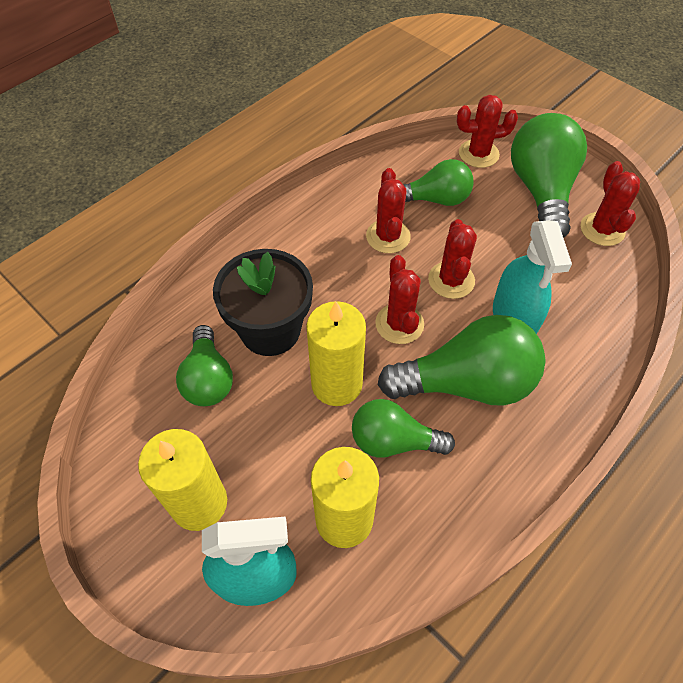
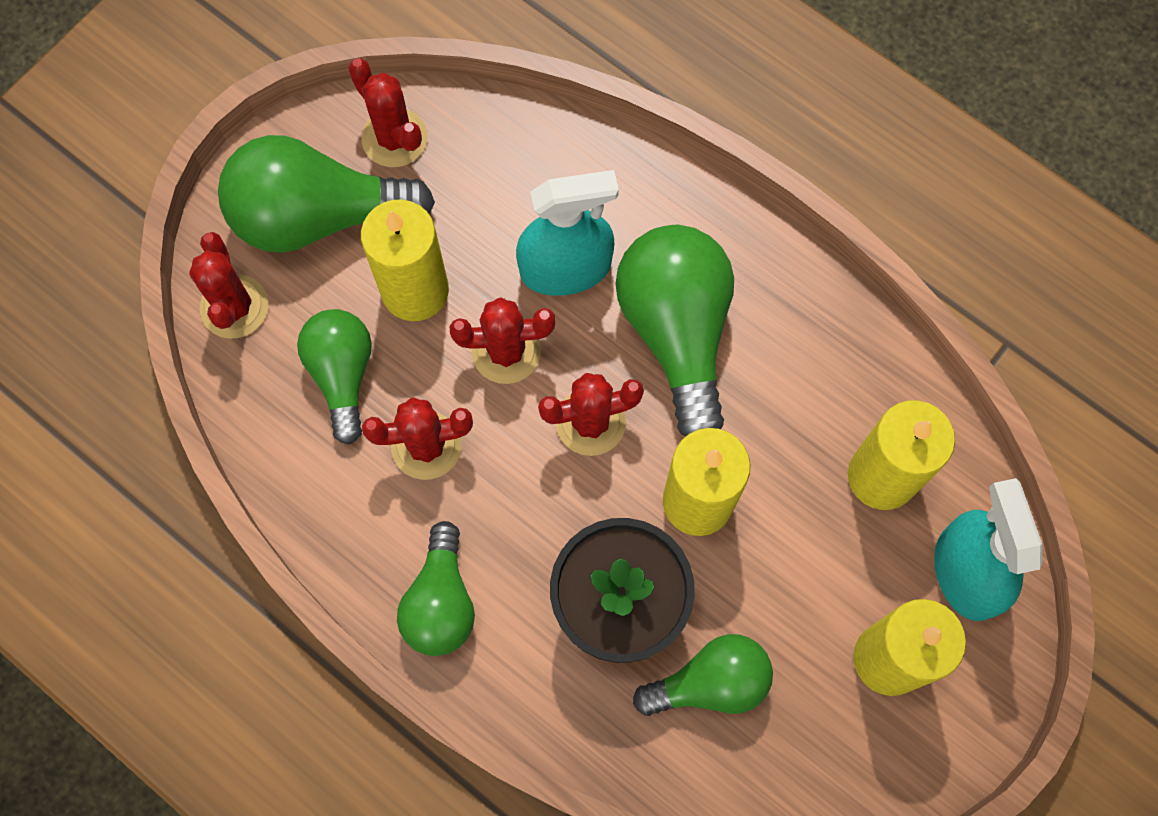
camera: 95 degrees left, 15 degrees up
(393, 441) = (772, 422): green light bulb -> green light bulb (441, 602)
(493, 235) = (415, 290): none -> yellow candle
(602, 229) = (394, 138): red cactus -> red cactus turned 60 degrees clockwise

